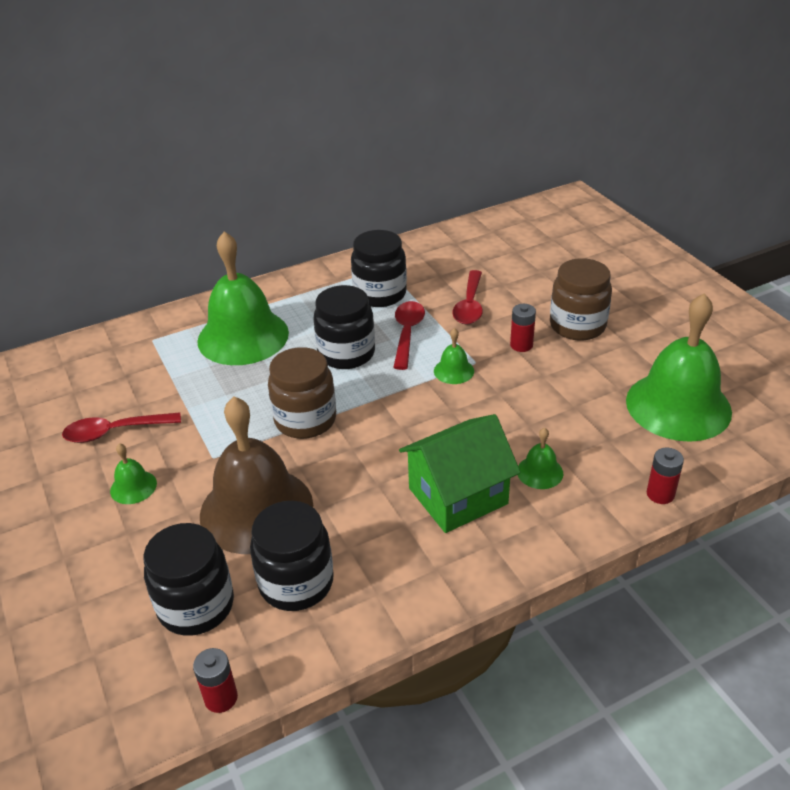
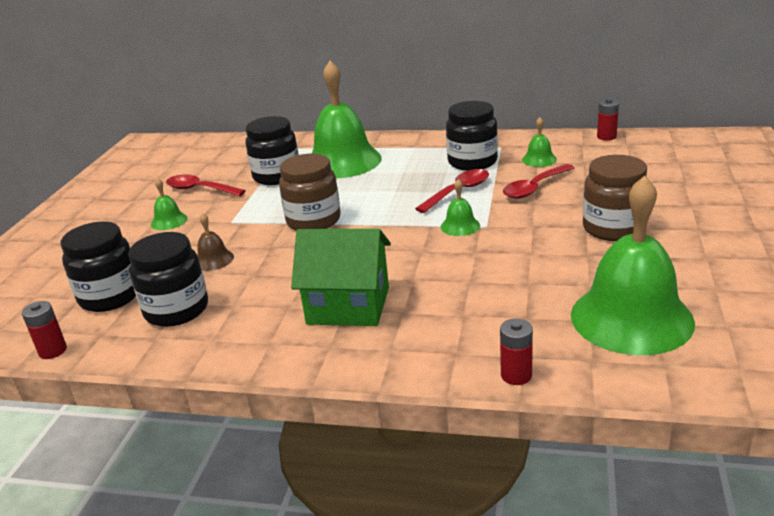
camera: 40 degrees right, 10 degrees down
(256, 509) = (213, 259): brown bell -> brown bell, size x0.42
(346, 353) = (396, 191): black jar -> black jar (277, 176)
(521, 345) = (541, 226): red battery -> red battery (606, 137)
(540, 472) = (433, 316): green bell -> green bell (539, 159)

